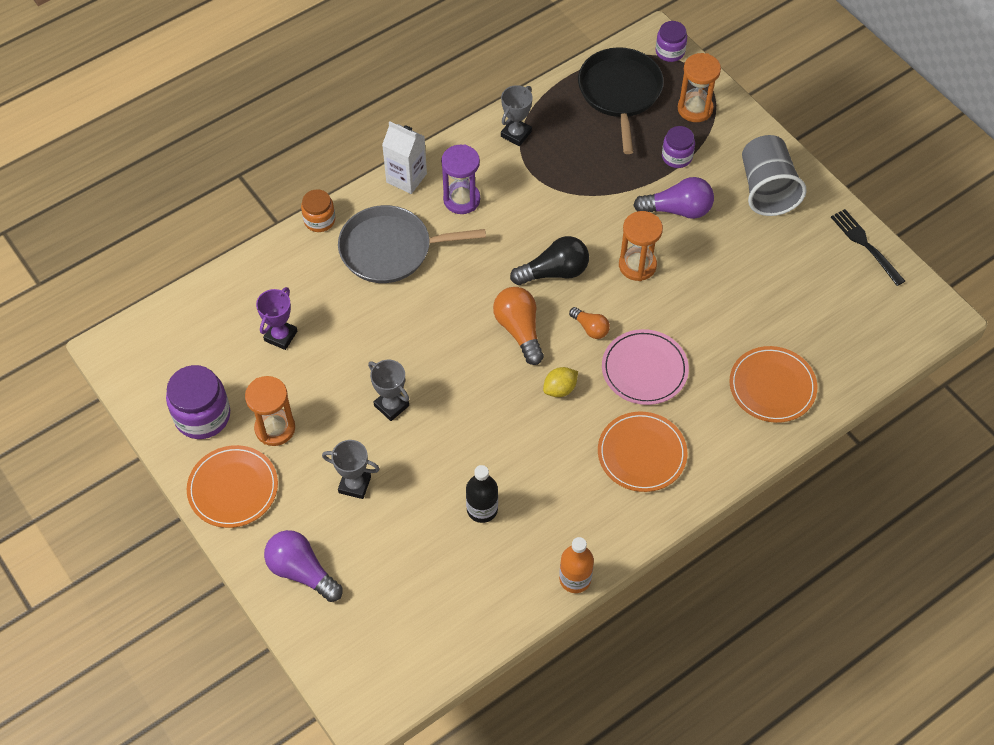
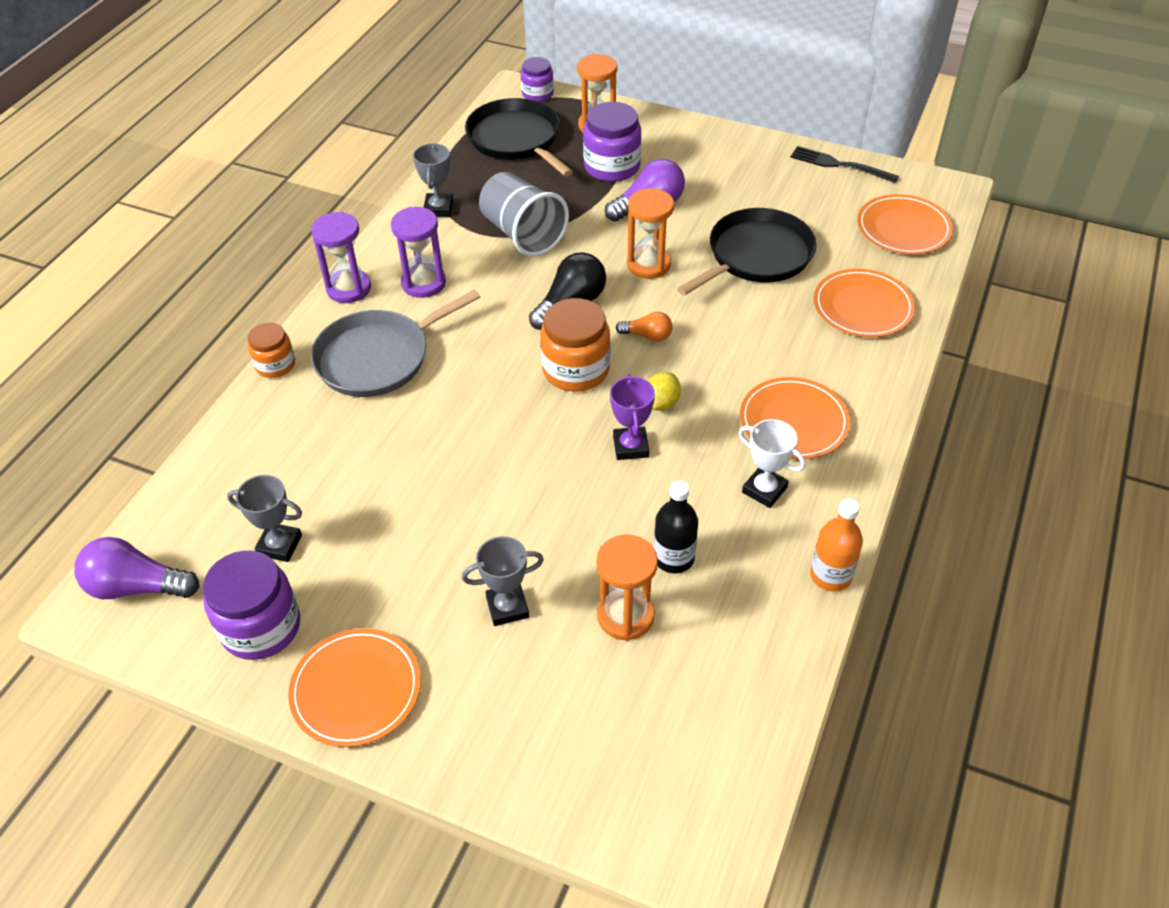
camera: 30 degrees left, 10 degrees down
(275, 428) = (365, 595): orange hourglass -> orange hourglass (625, 616)
(281, 336) = (306, 496): purple trophy -> purple trophy (631, 446)
(302, 571) = (512, 739): purple light bulb -> purple light bulb (137, 587)
(391, 405) = (490, 504): grey trophy -> grey trophy (279, 545)
(406, 178) = (349, 288): white carton -> purple hourglass
(519, 330) = (576, 369): orange light bulb -> orange jar
(579, 494) = (764, 490): none -> white trophy
(644, 369) = (731, 347): pink plate -> none
(677, 157) = (612, 167): purple jar -> purple jar, size x1.65
(726, 299) = (756, 256): none -> black pan
(766, 189) = (715, 159): grey cup -> grey cup (522, 234)
(866, 332) = (903, 228): none -> orange plate

